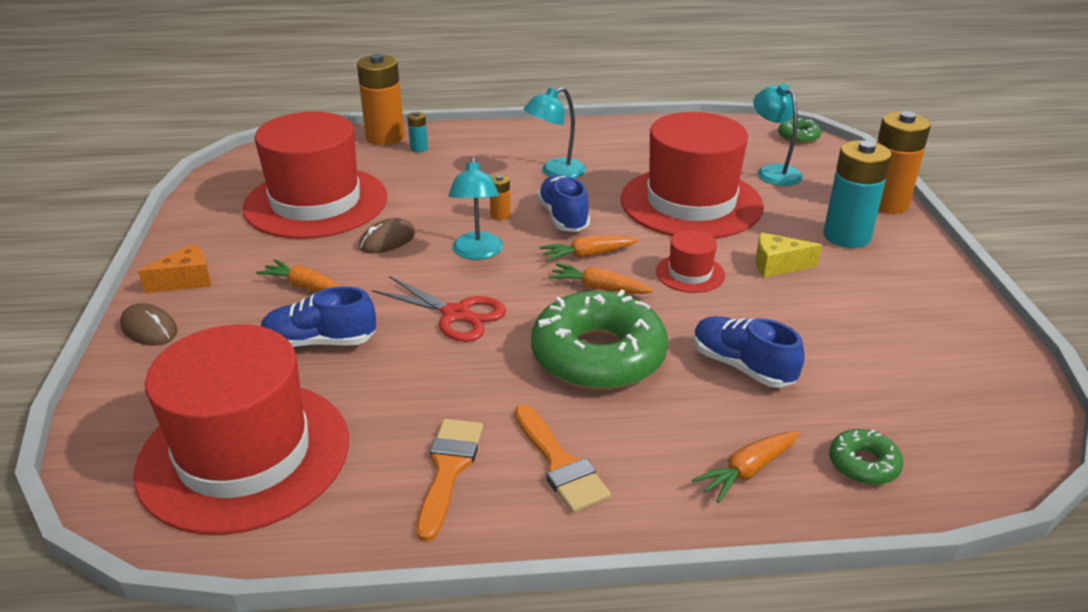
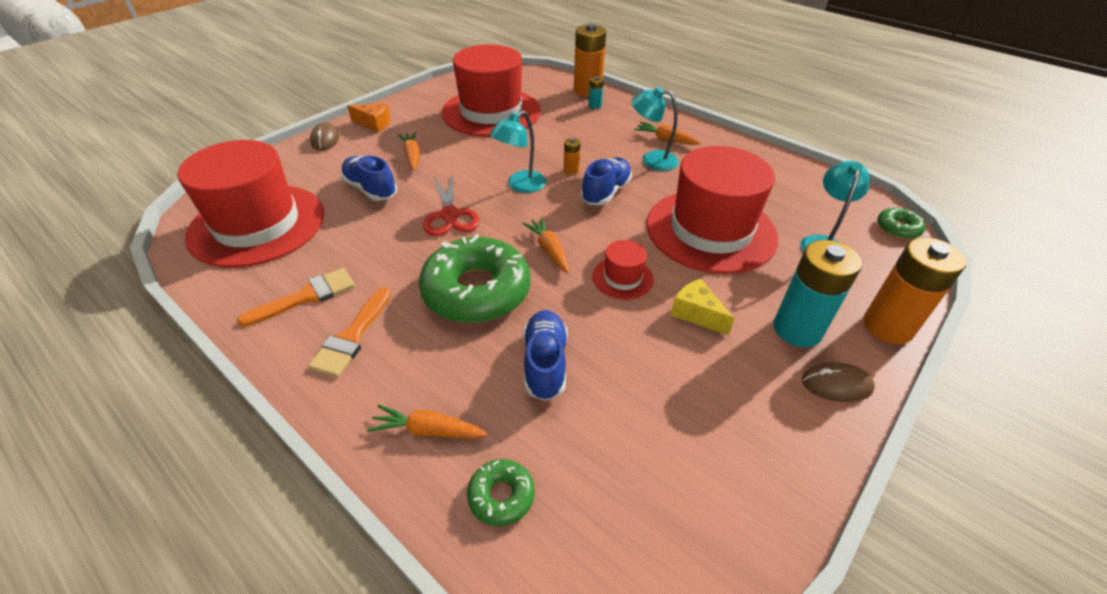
camera: 45 degrees right, 10 degrees up
(387, 240) = (489, 152): brown mouse -> brown mouse (836, 385)
(587, 255) = (579, 225): orange carrot -> orange carrot (666, 139)

